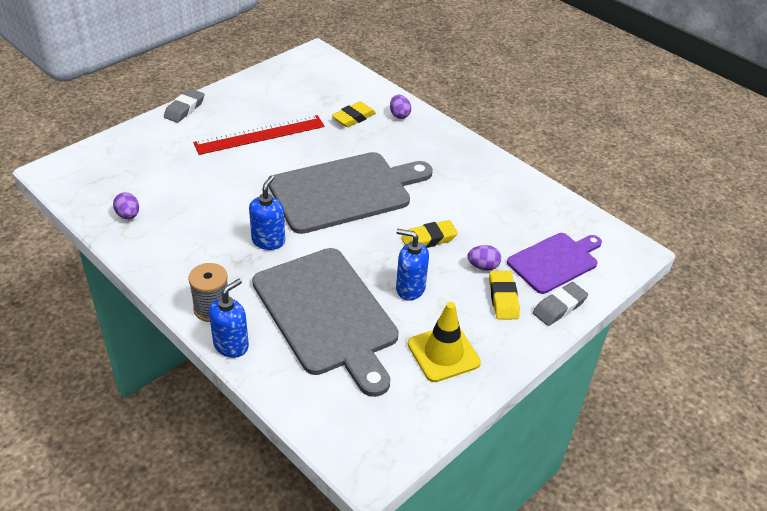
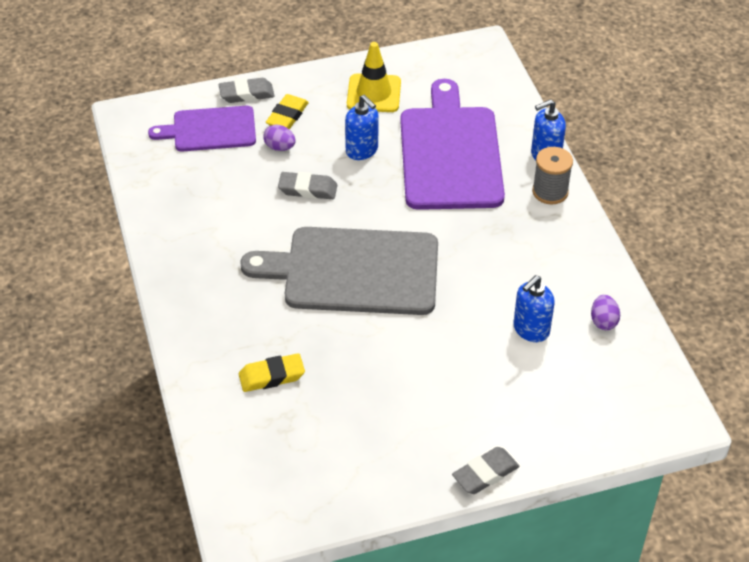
camera: 150 degrees left, 5 degrees up
(260, 135) = (406, 389): red ruler -> none
(268, 241) = (467, 240): blue soap dispenser -> blue soap dispenser (531, 330)
(327, 314) = (450, 153): grey cutting board -> purple cutting board
(399, 115) = (211, 360): purple egg -> none
(428, 239) = (308, 189): yellow eraser -> grey eraser

